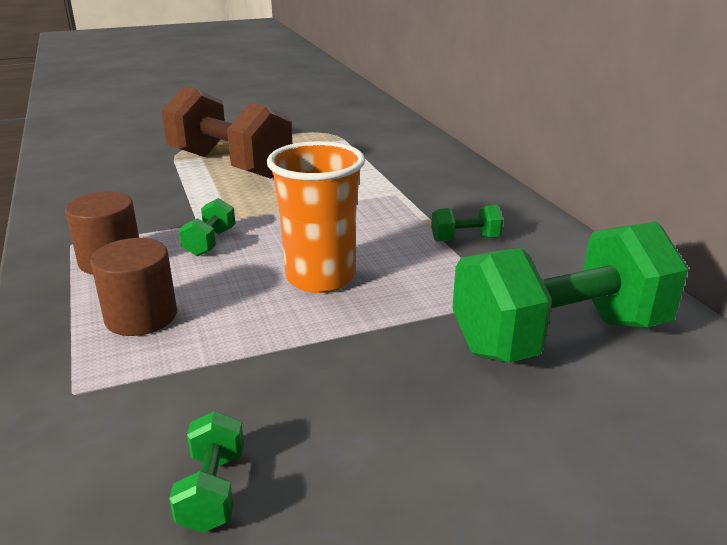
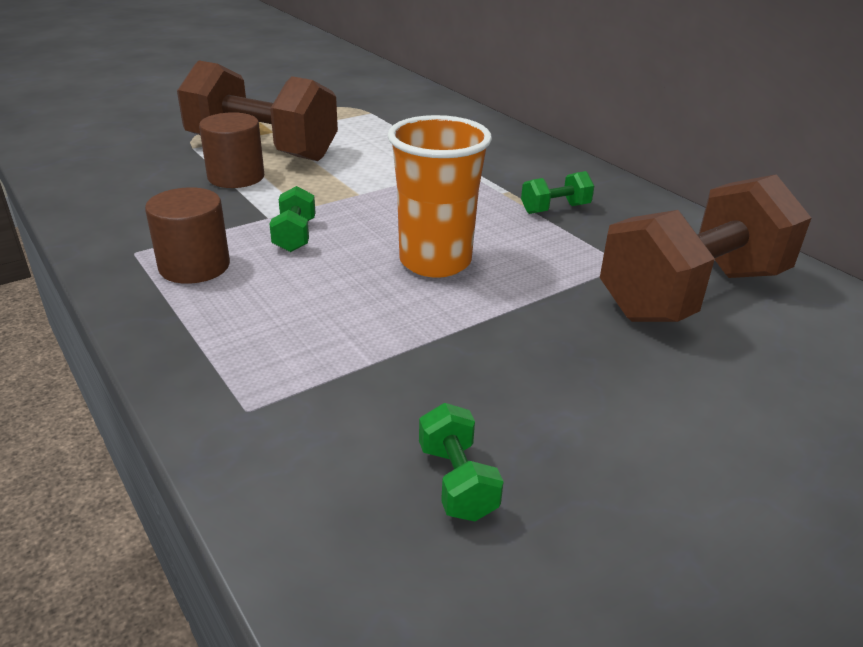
camera: 15 degrees left, 5 degrees up
(141, 316) = (270, 322): brown cylinder -> brown cylinder (236, 177)
(559, 337) = (692, 294): green dumbbell -> brown dumbbell

